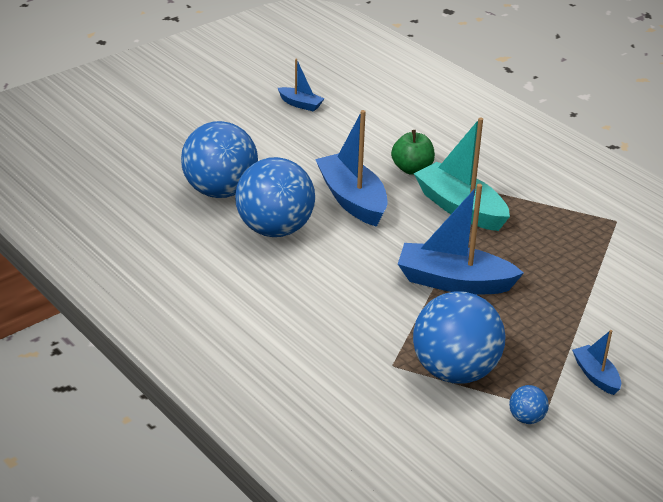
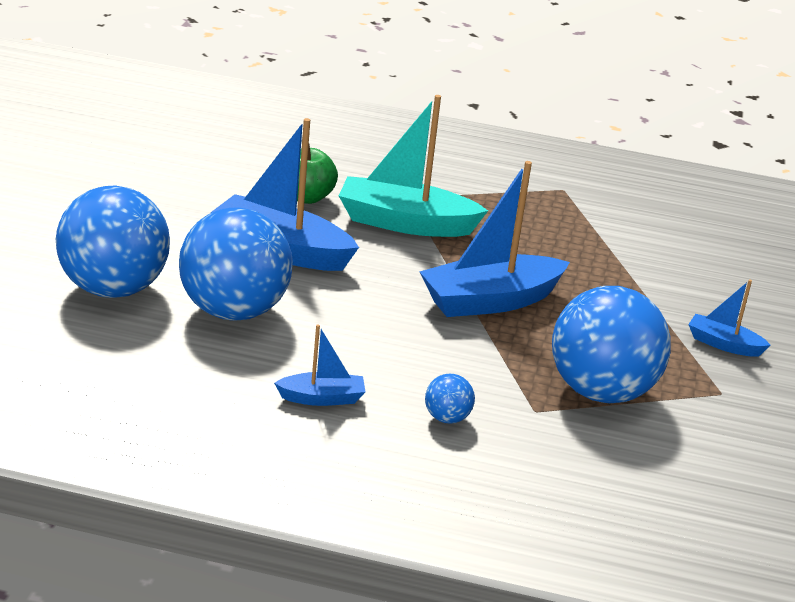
camera: 40 degrees left, 5 degrees down
(300, 104) = (92, 161): blue boat -> blue boat (322, 398)
(526, 418) = (717, 410): blue ball -> blue ball (447, 418)

